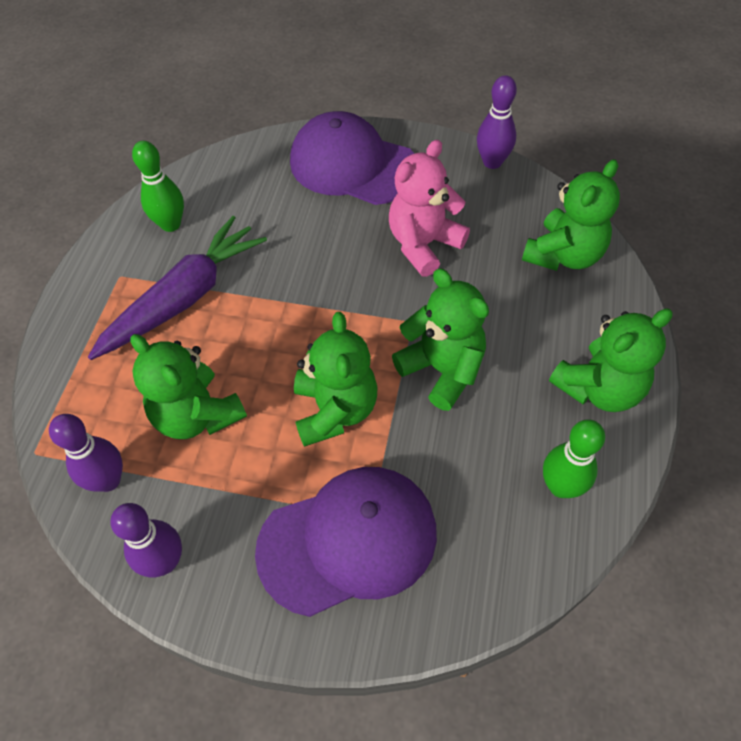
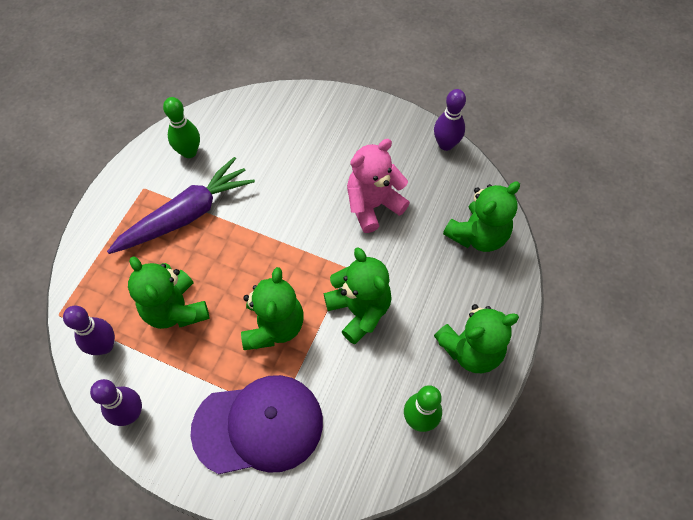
camera: 10 degrees right, 5 degrees up
(353, 165) = (337, 127): purple cap -> none

